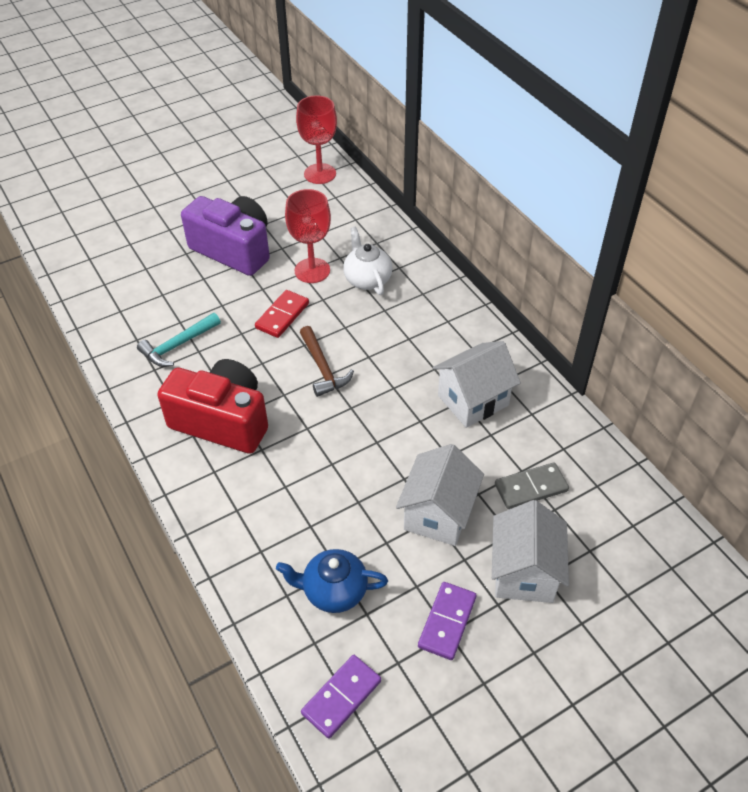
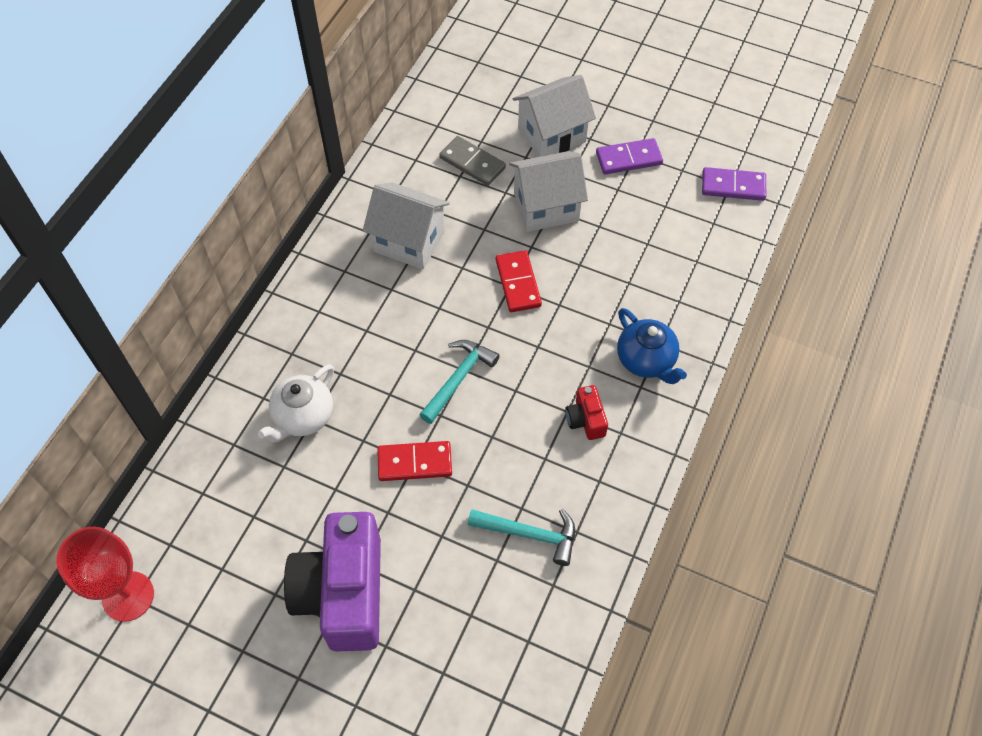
camera: 125 degrees left, 10 degrees up
(222, 421) = (585, 419): red camera -> red camera, size x0.43
(312, 270) = (324, 480): red goblet -> none
(323, 368) = (459, 378): brown hammer -> turquoise hammer
(334, 591) = (666, 234): blue teapot -> blue teapot (646, 360)
(374, 448) = (518, 283): none -> red domino

